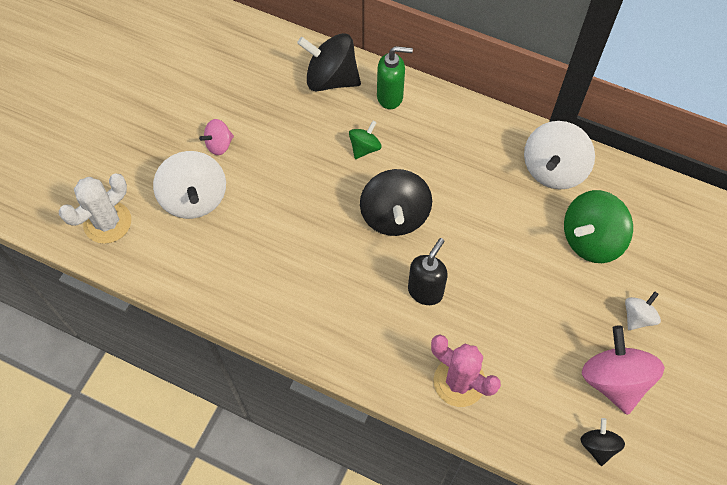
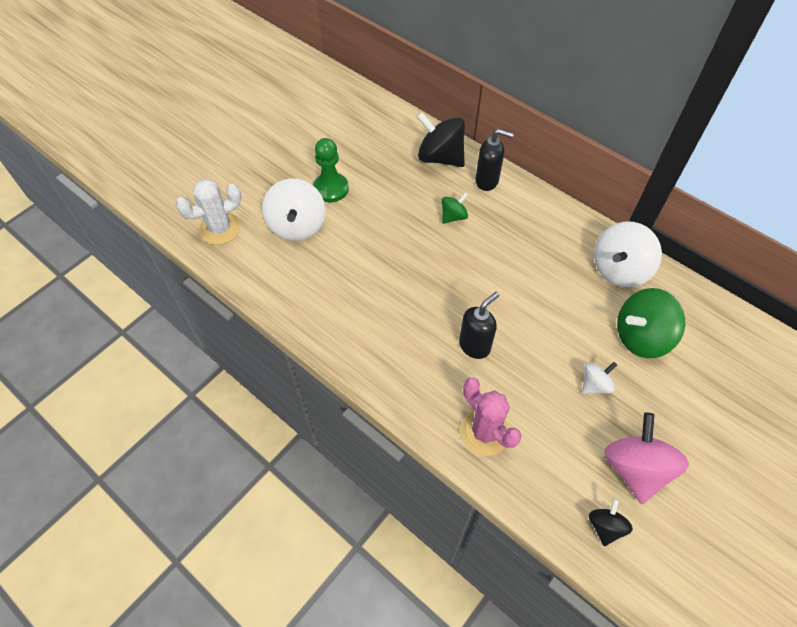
camera: 15 degrees right, 5 degrees down
(219, 145) = (331, 189): pink spinning top -> green pawn
(390, 97) = (487, 181): green soap dispenser -> black soap dispenser
(395, 216) = (464, 277): black spinning top -> none
(637, 317) = (671, 416): white spinning top -> white spinning top (594, 385)

